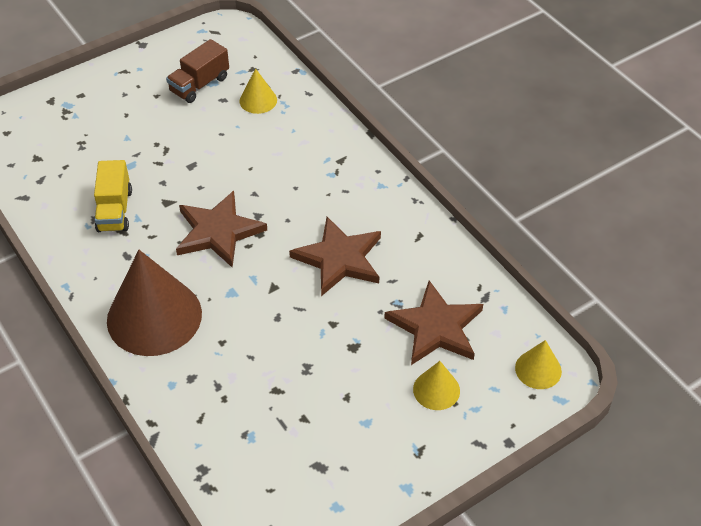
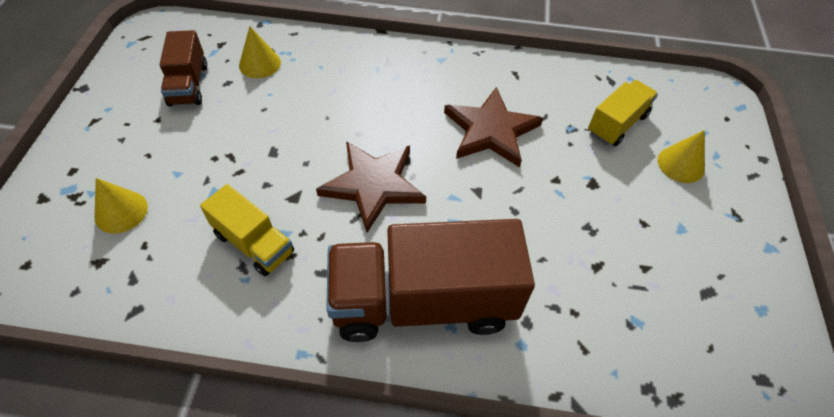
camera: 50 degrees left, 5 degrees up
(154, 317) = (423, 302): brown cone -> brown truck
(435, 327) = (617, 124): brown star -> yellow truck
(538, 369) = (704, 99): yellow cone -> yellow cone (121, 211)

